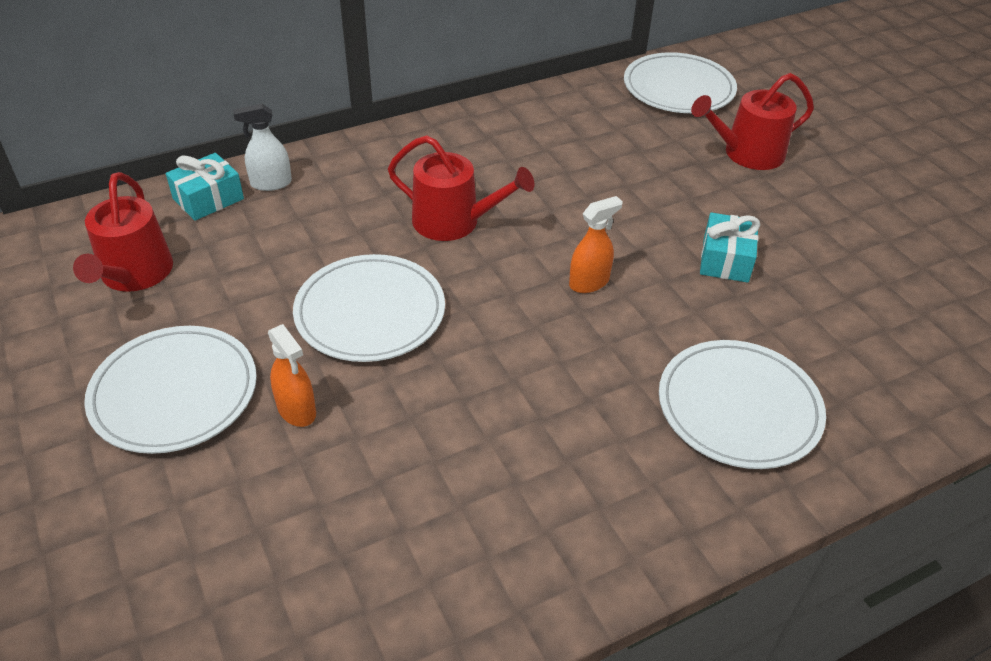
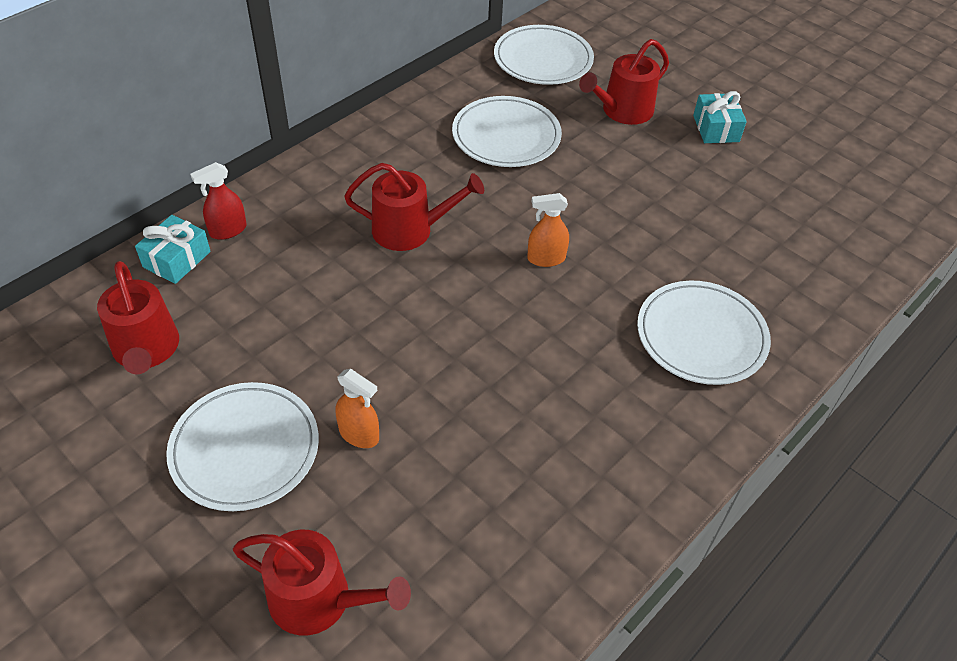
camera: 20 degrees left, 5 degrees up
(165, 570) = (319, 600): none -> red watering can
(271, 183) = (228, 230): white spray bottle -> red spray bottle
(370, 312) = (378, 331): white plate -> white plate (506, 136)
(589, 282) = (546, 258): orange spray bottle -> orange spray bottle turned 135 degrees counterclockwise
(725, 260) = (643, 212): turquoise gift -> turquoise gift (716, 128)

